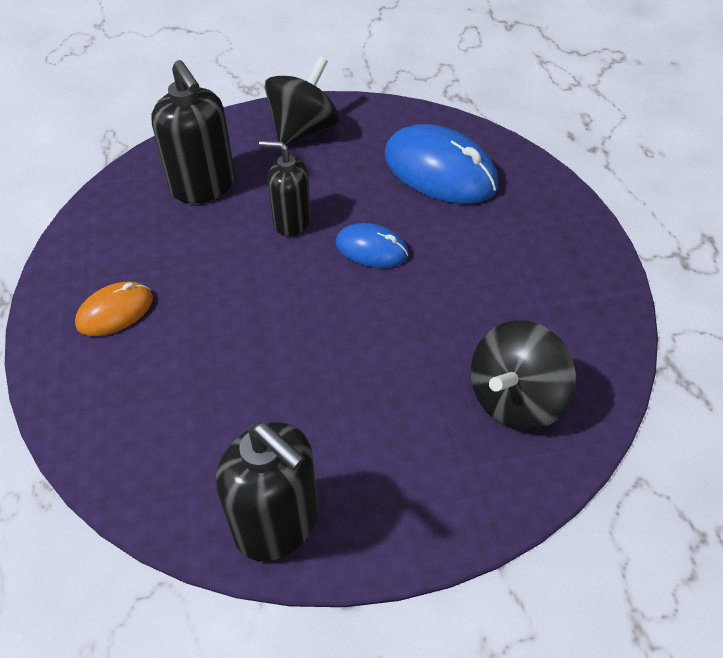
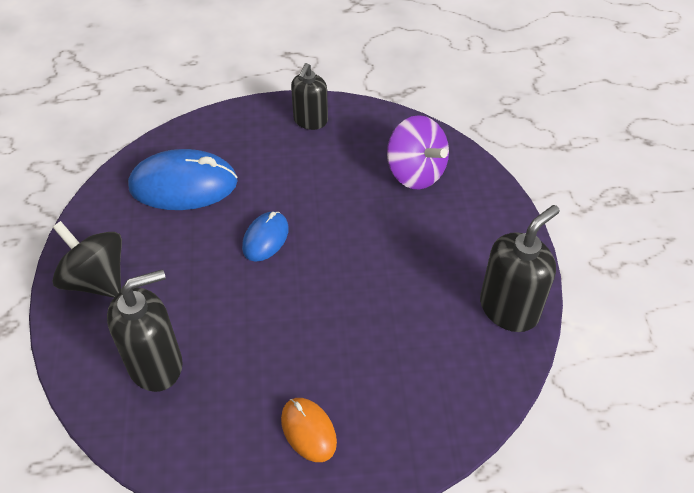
camera: 85 degrees left, 0 degrees up
(291, 221) = (221, 292): black soap dispenser -> black soap dispenser (310, 121)
(440, 171) = (183, 185): blue mouse -> blue mouse turned 45 degrees clockwise
(515, 399) = (415, 172): black spinning top -> purple spinning top

